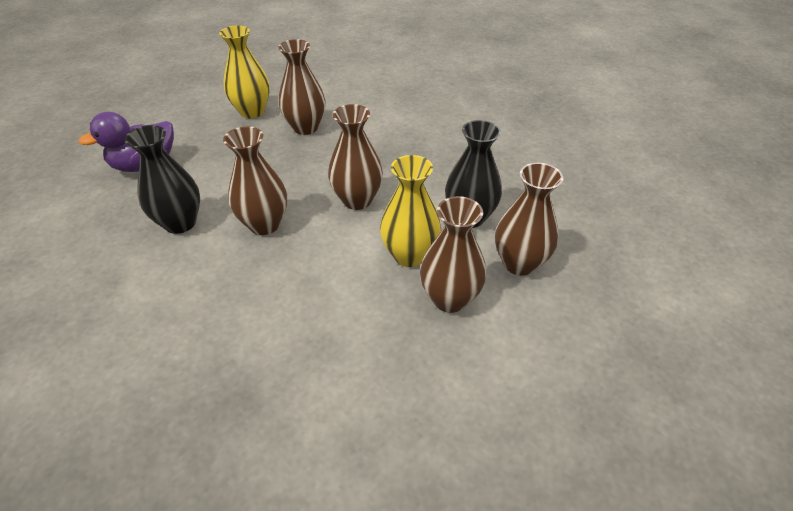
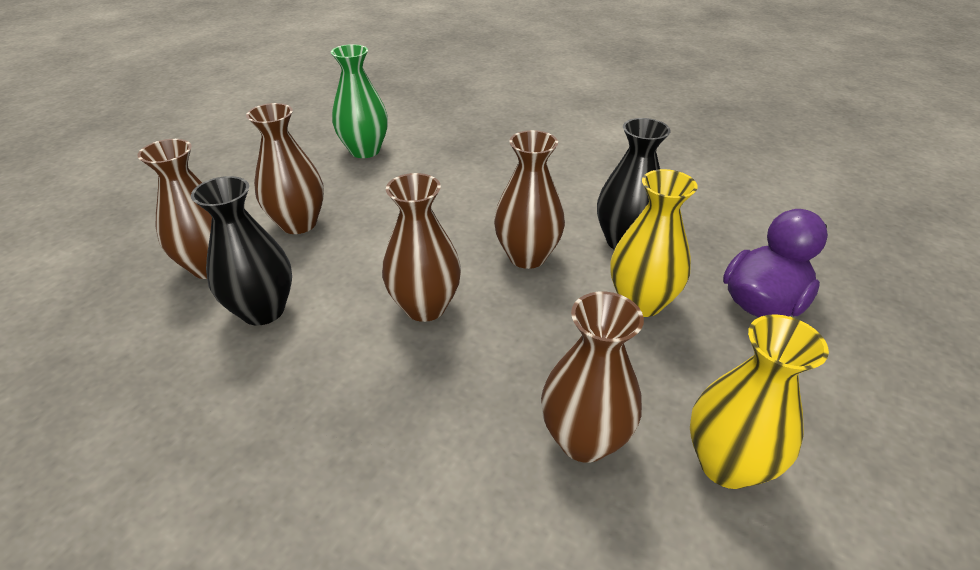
camera: 165 degrees right, 5 degrees down
(365, 424) = (365, 151): none -> green vase
(409, 255) = (343, 253): yellow vase -> yellow vase (641, 302)

